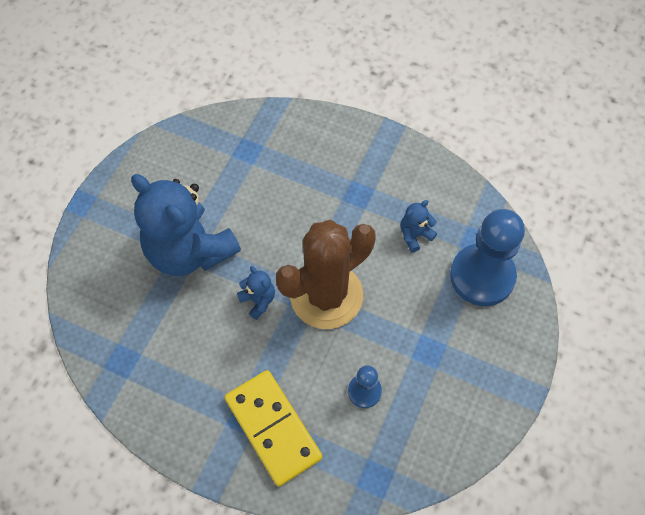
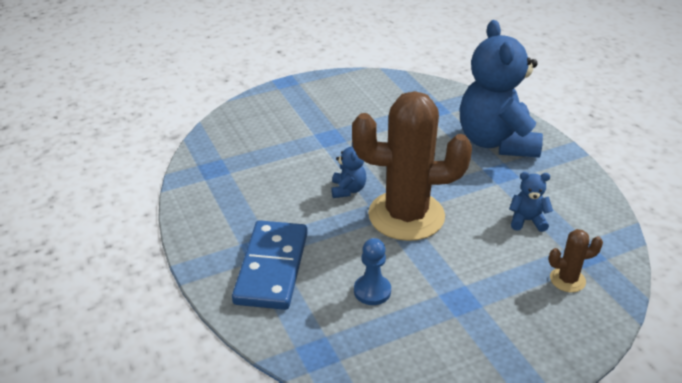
camera: 40 degrees right, 25 degrees down
(189, 251) = (329, 138): blue teddy bear -> blue teddy bear (496, 142)
(273, 428) = (272, 268): yellow domino -> blue domino
(482, 276) = (567, 280): blue pawn -> brown cactus

